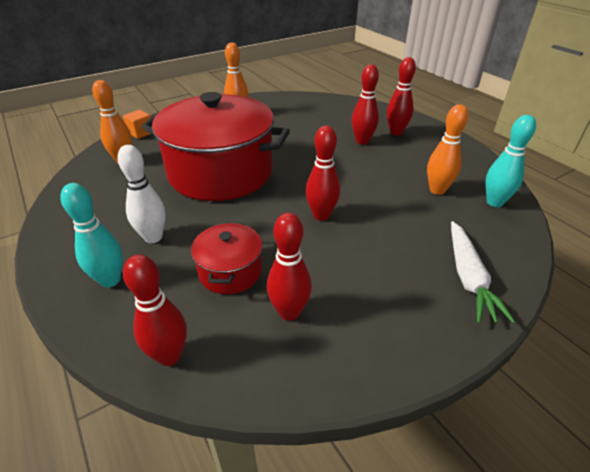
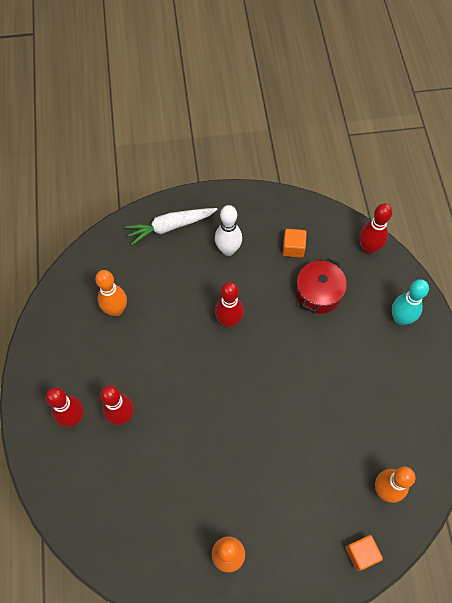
camera: 155 degrees left, 25 degrees up
(153, 237) = (366, 351): white bowling pin -> white bowling pin (228, 250)
(221, 172) = (290, 421): red pot -> none
(289, 312) = (293, 248): red bowling pin -> orange cube
(468, 277) = (170, 227): white carrot -> white carrot turned 135 degrees counterclockwise
(494, 202) = (86, 277): turquoise bowling pin -> none

